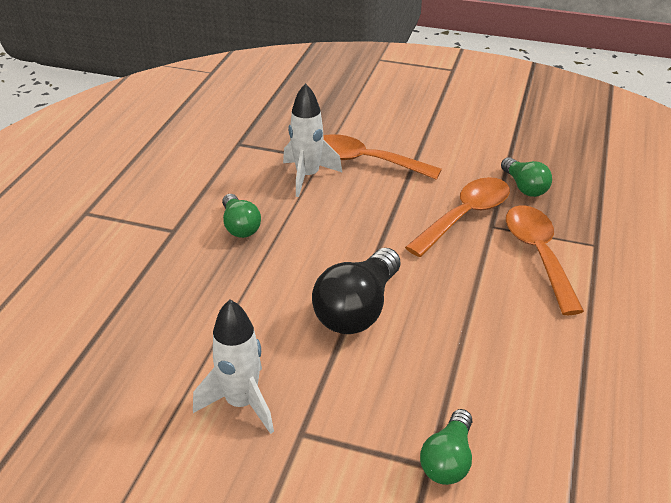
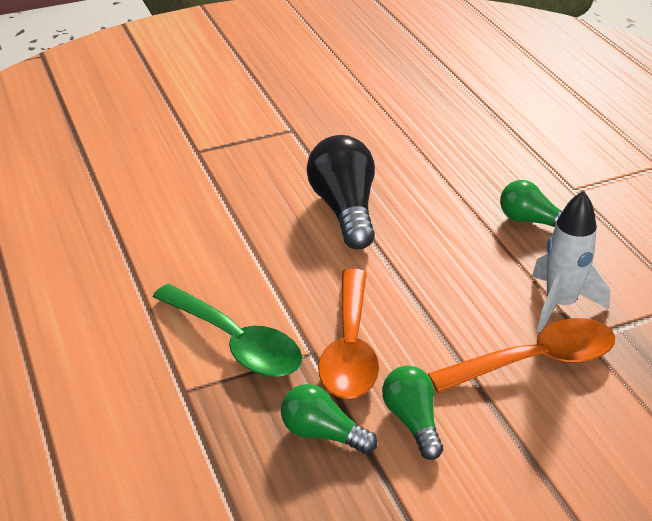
camera: 140 degrees right, 0 degrees up
(241, 403) = (346, 124): white rocket -> none
(448, 460) = (187, 158): green light bulb -> green light bulb (412, 421)
(538, 255) = (236, 343): orange spoon -> green spoon

